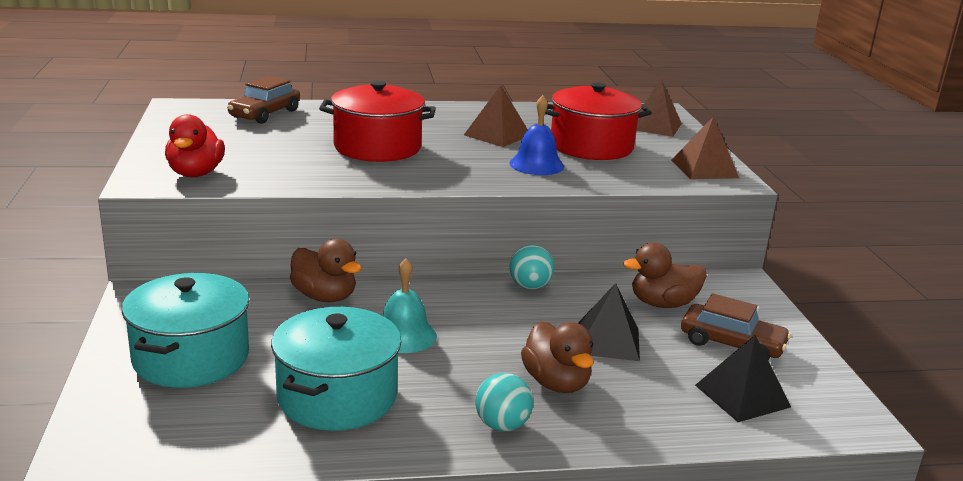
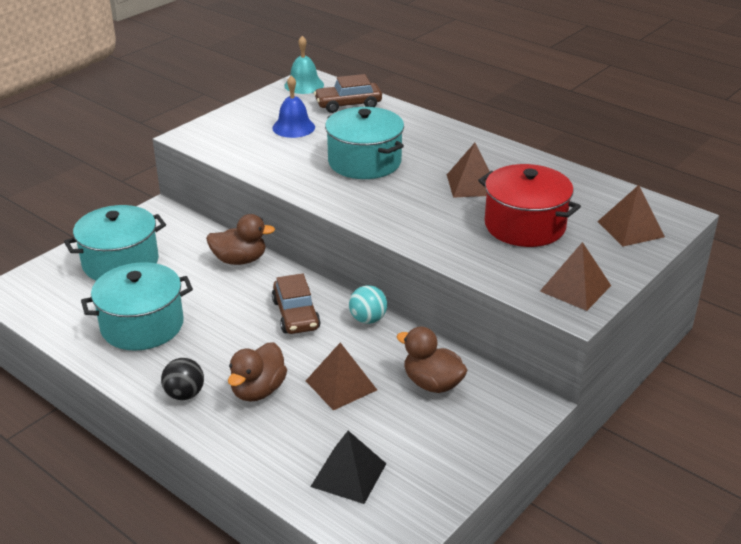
camera: 50 degrees right, 10 degrees up
(196, 173) = (224, 140): red duck -> none
(325, 297) = (240, 260): brown duck -> brown duck turned 90 degrees counterclockwise
(377, 147) = (364, 162): red pot -> turquoise pot
(403, 335) = (235, 309): turquoise bell -> turquoise bell (304, 85)
(502, 425) = (184, 394): turquoise ball -> black ball
(536, 165) = (444, 223): blue bell -> blue bell (293, 127)
(607, 341) = (341, 385): black pyramid -> brown pyramid
(732, 344) = (418, 440): brown car -> brown car (296, 315)

